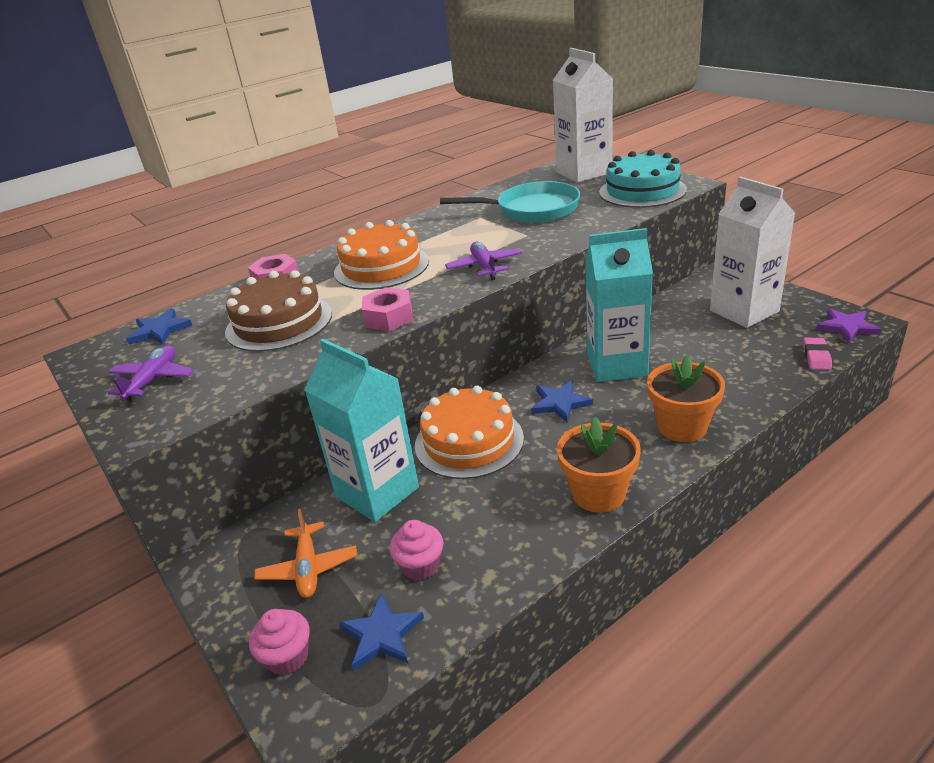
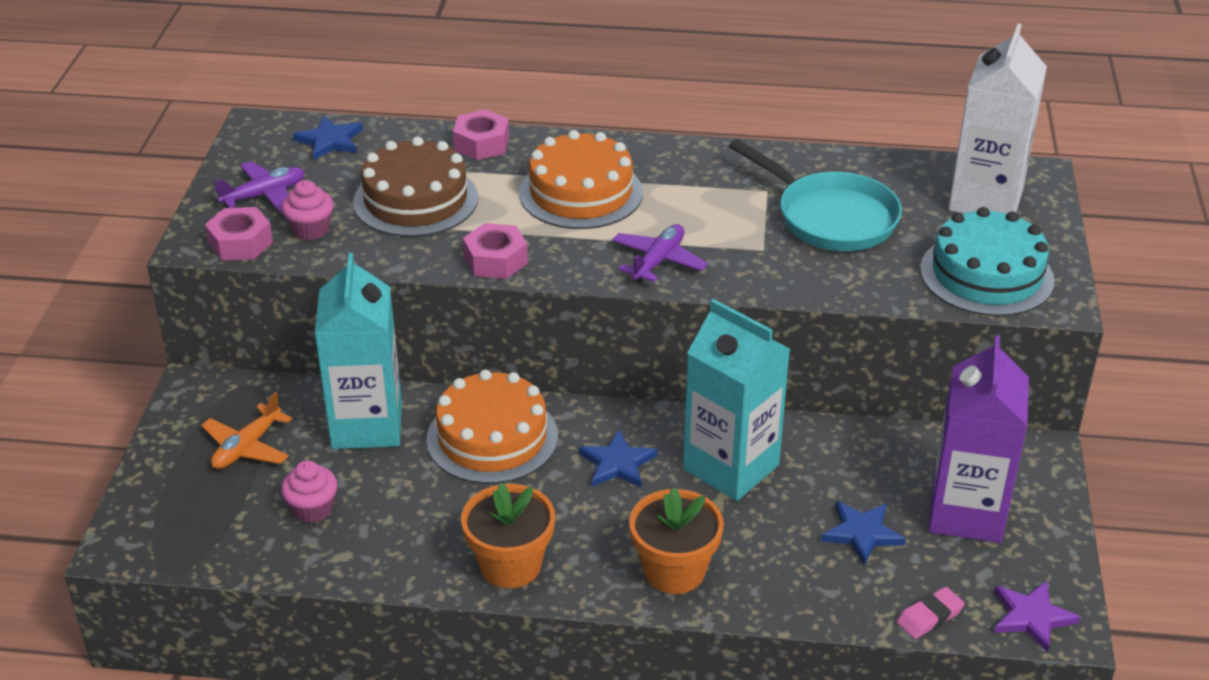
camera: 40 degrees right, 5 degrees up
(178, 413) = (240, 243): none -> pink nut
(287, 657) = (160, 499): pink cupcake -> pink cupcake (310, 230)
(382, 635) = (226, 534): blue star -> blue star (862, 533)
(744, 311) = (966, 513): white carton -> purple carton

